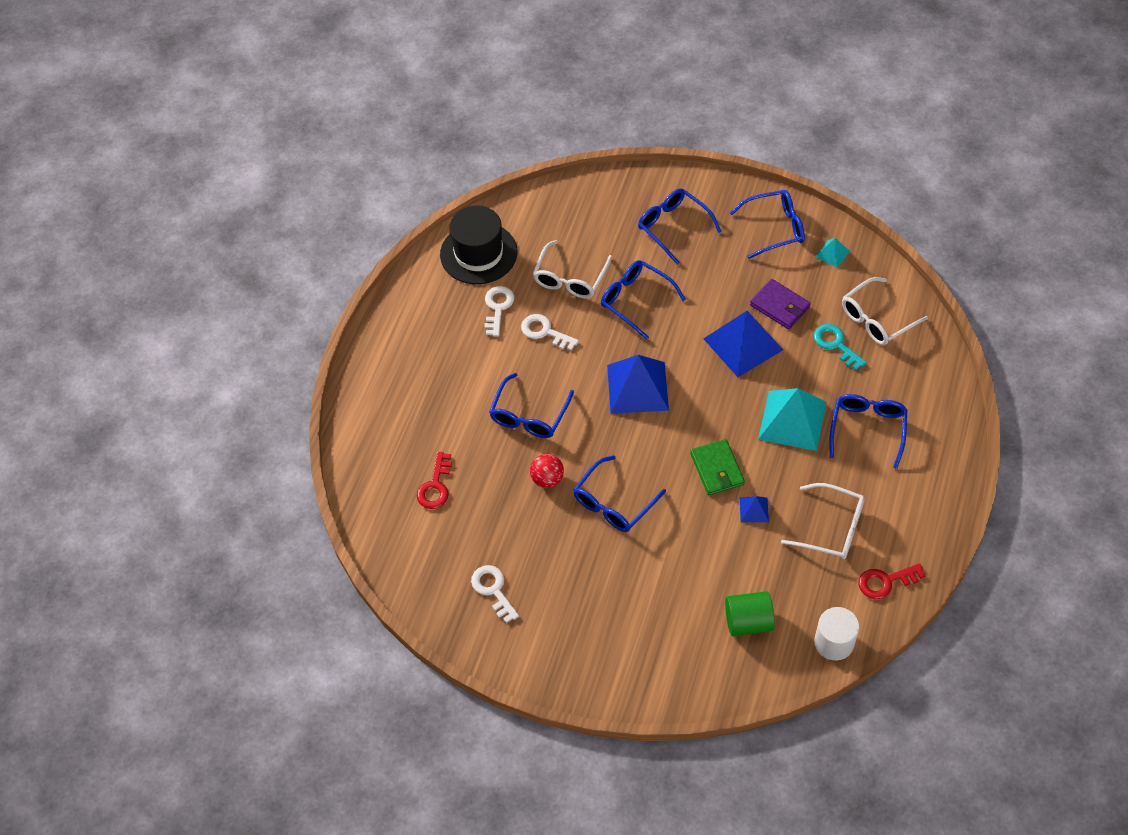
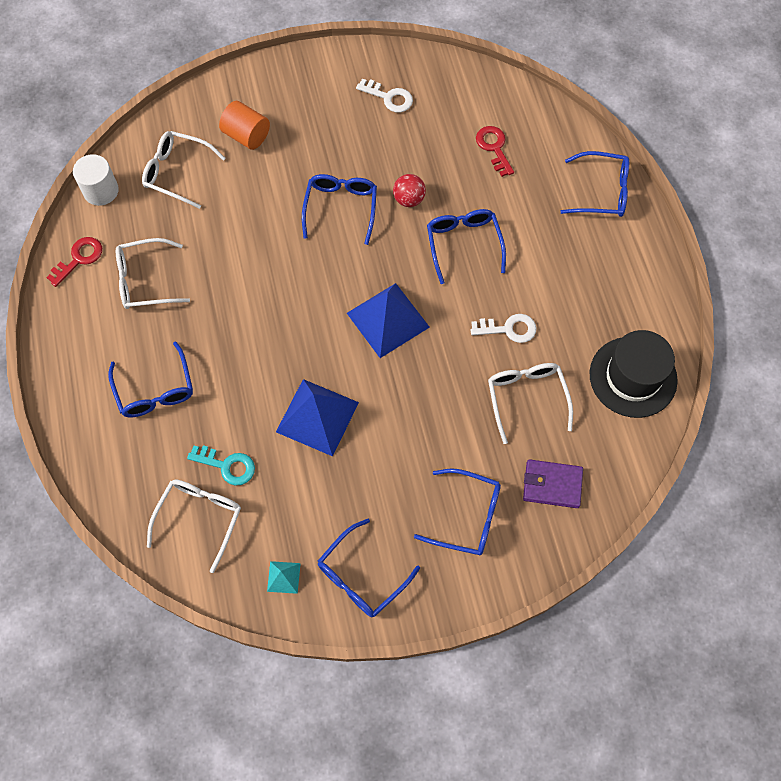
camera: 145 degrees right, 10 degrees up
(498, 308) = (569, 330): white key -> none
(636, 300) = (448, 408): blue glasses -> blue glasses (602, 192)
(658, 625) = (246, 135): none -> orange cylinder
(717, 469) = (271, 281): green wallet -> none
(748, 621) = (177, 172): green cylinder -> white glasses
(754, 509) = (220, 262): blue pyramid -> none
(779, 306) = (305, 480): purple wallet -> purple wallet (552, 485)
(792, 420) = (229, 362): turquoise pyramid -> none

